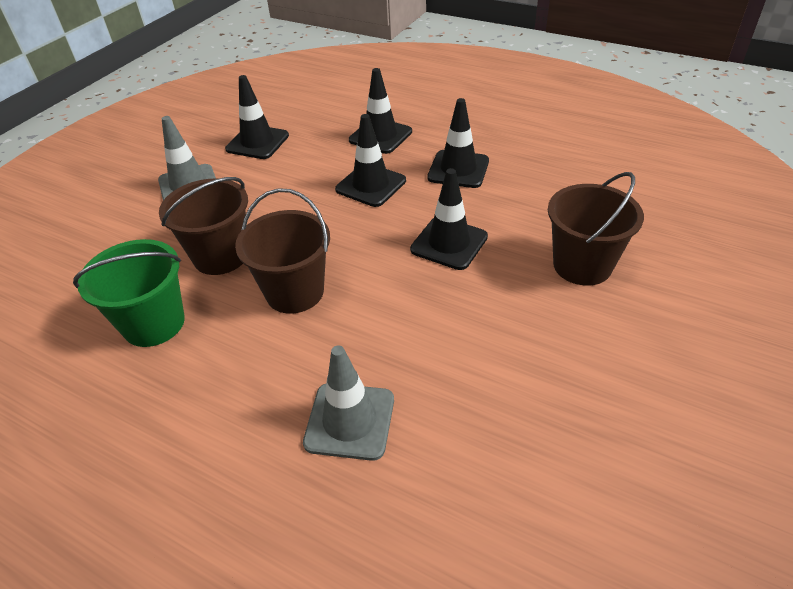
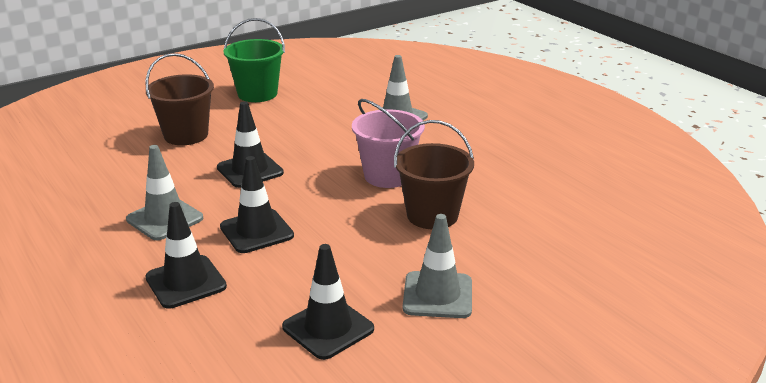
camera: 155 degrees left, 15 degrees down
(154, 323) = (500, 187): green bucket -> green bucket (257, 94)
(295, 292) = (387, 176): brown bucket -> pink bucket
(458, 169) = (165, 219): black traffic cone -> grey traffic cone

